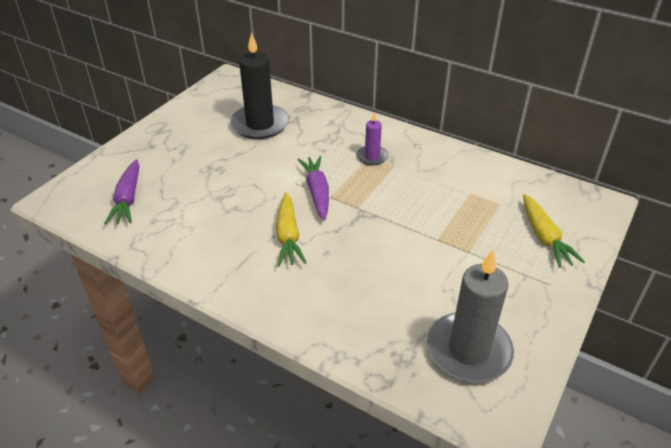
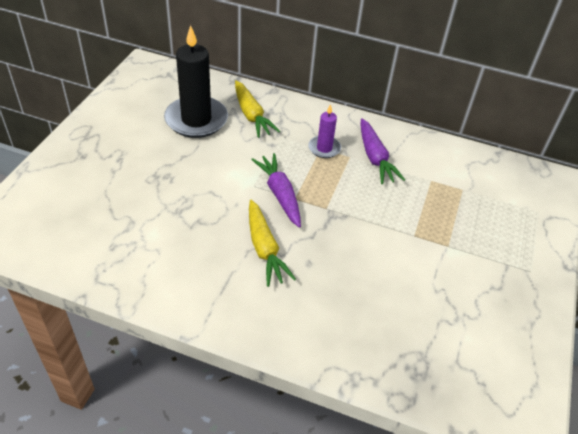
camera: 15 degrees left, 5 degrees up
(128, 199) = (75, 223): purple carrot -> purple carrot (375, 157)
(468, 350) = (477, 353): grey candle -> none
(544, 237) = (513, 221): yellow carrot -> yellow carrot (251, 115)

